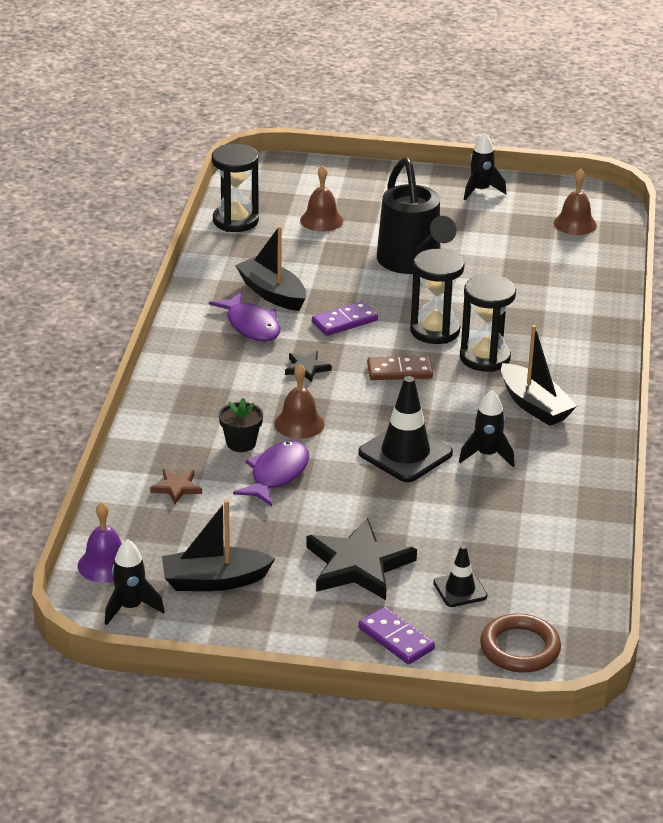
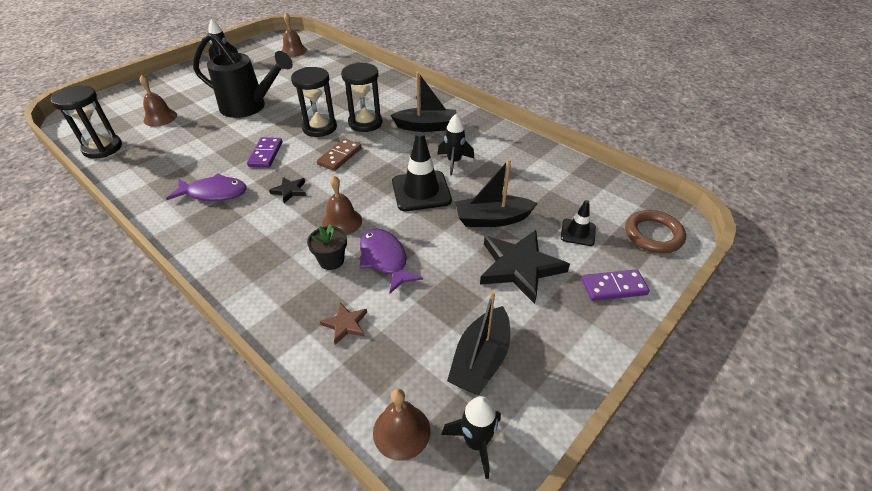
camera: 55 degrees left, 10 degrees up
(105, 564) = (401, 431): purple bell -> brown bell
(272, 293) = (196, 168): black boat -> black boat (492, 219)

